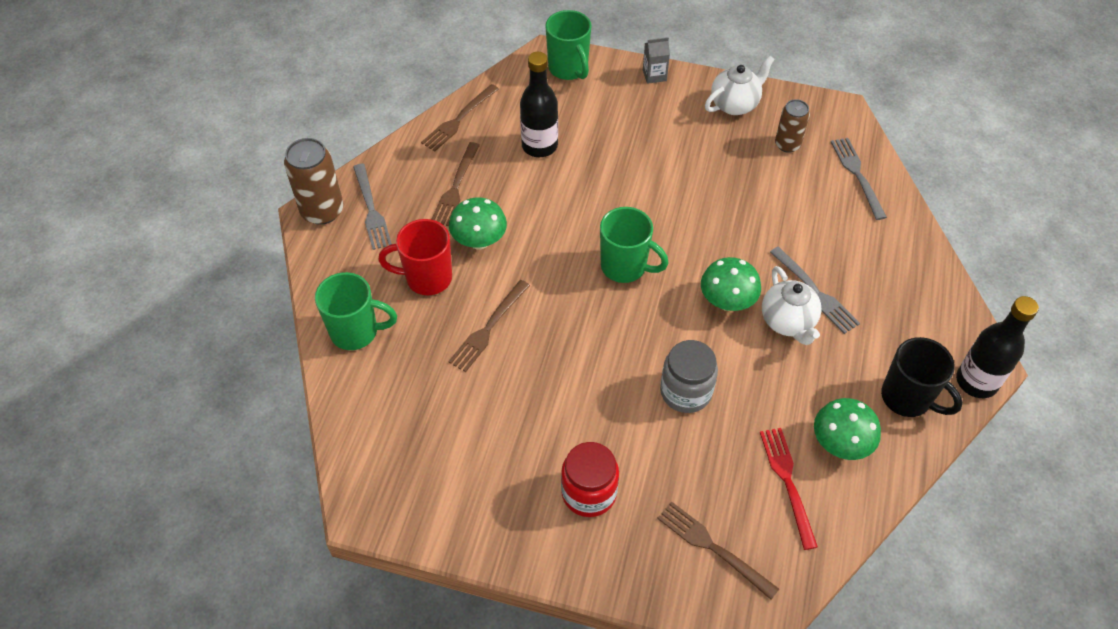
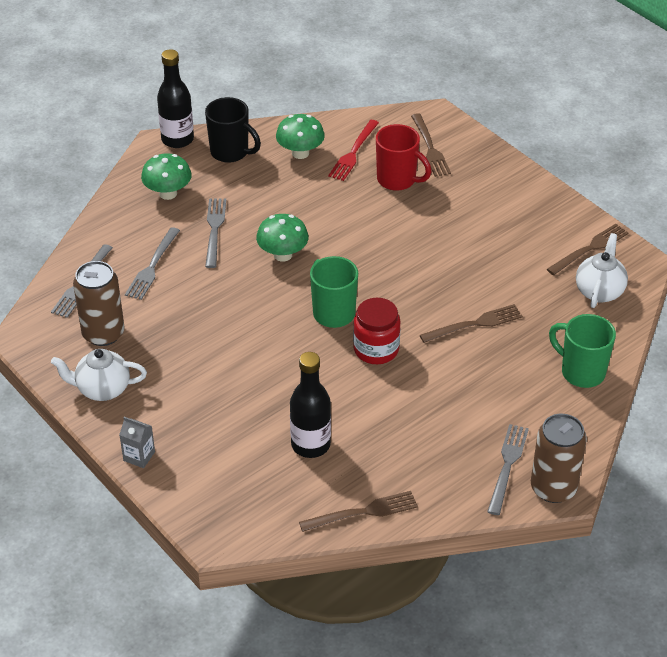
camera: 145 degrees left, 10 degrees down
(427, 278) = (497, 383): red mug -> red mug (397, 180)
(455, 188) = (417, 446): brown fork -> brown fork (590, 248)
(479, 241) = (432, 390): green mushroom -> green mushroom (168, 193)
(569, 69) = (210, 508): green mug -> none
(589, 493) = (482, 203): red jar -> red jar (376, 349)
(685, 391) = (368, 221): grey jar -> none
(787, 144) = (103, 333): brown can -> brown can, size x1.58
(788, 322) = (255, 223): white teapot -> white teapot (599, 291)
(822, 223) = (152, 267): none -> grey fork
(907, 398) = (231, 152): black mug -> black mug turned 135 degrees clockwise

